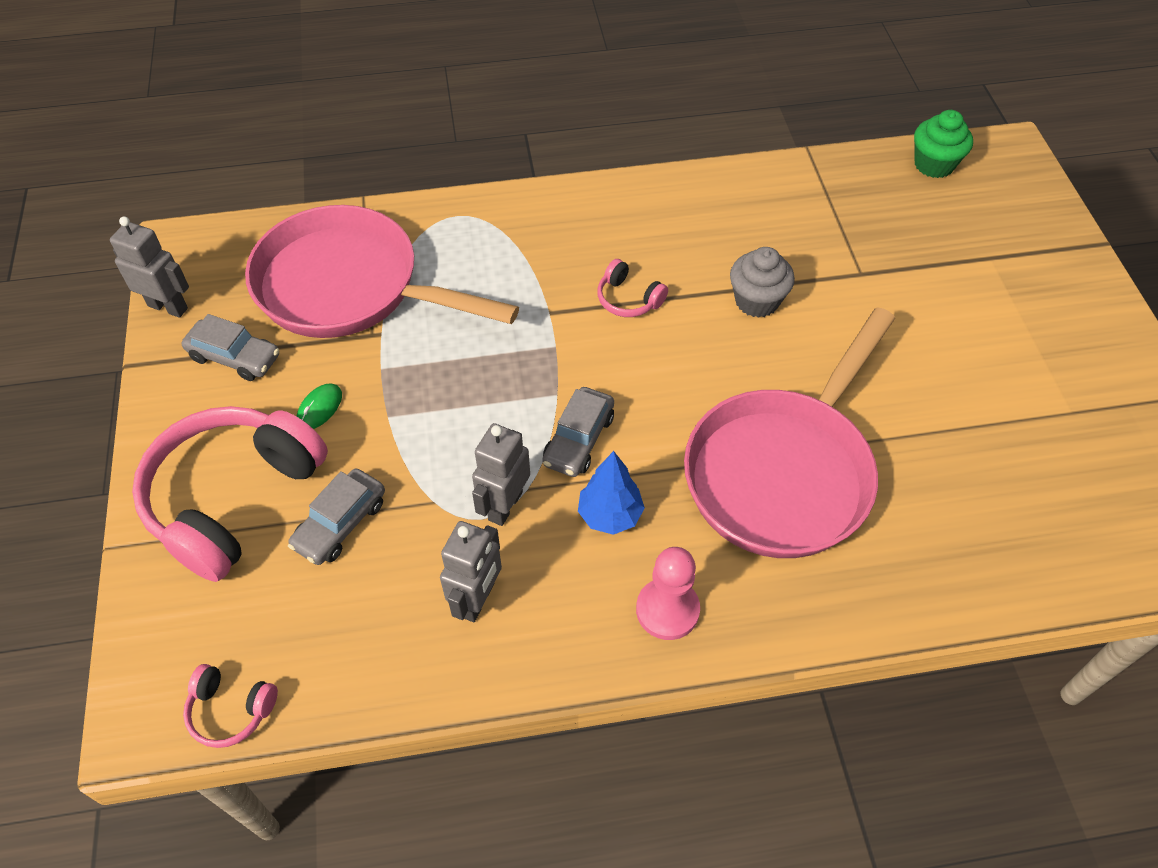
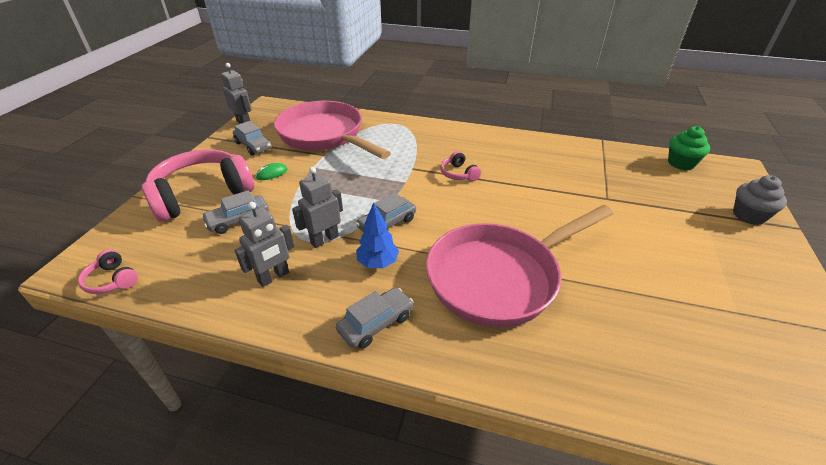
camera: 25 degrees right, 15 degrees down
(667, 610) = (376, 323): pink pawn -> grey car
(756, 301) = (532, 193): grey cupcake -> grey cupcake (748, 215)

